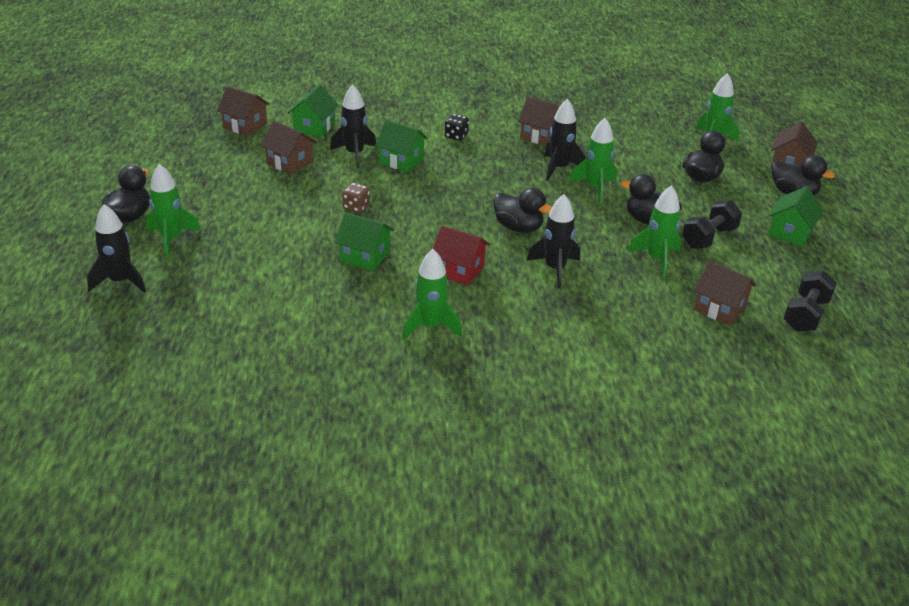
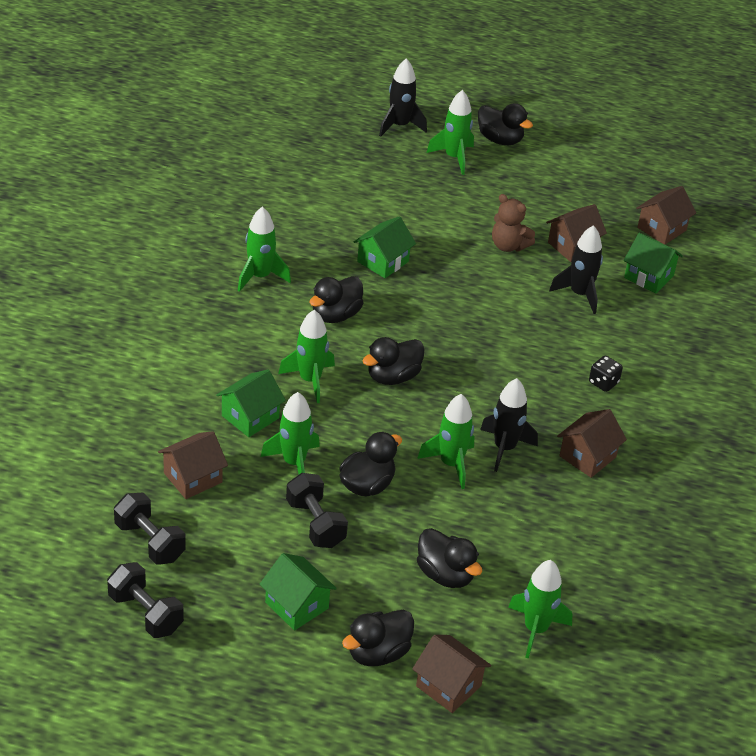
camera: 105 degrees right, 5 degrees up
(305, 193) = (508, 246): none -> brown teddy bear
(356, 207) = (471, 274): brown dice -> none
(401, 160) = (556, 325): green house -> green house (250, 417)
(459, 270) = (336, 315): red house -> black duck
(555, 269) = (310, 380): black rocket -> green rocket
(871, 299) = (145, 613): none -> black dumbbell

